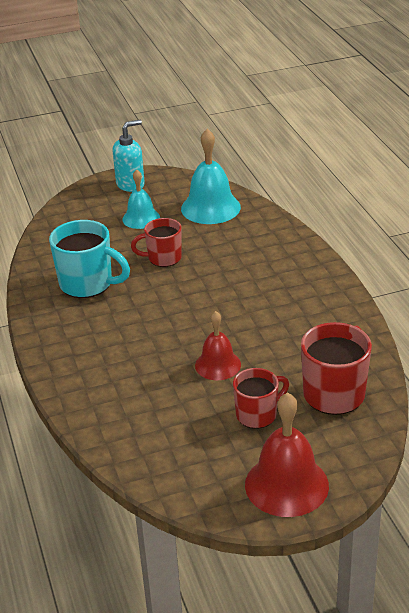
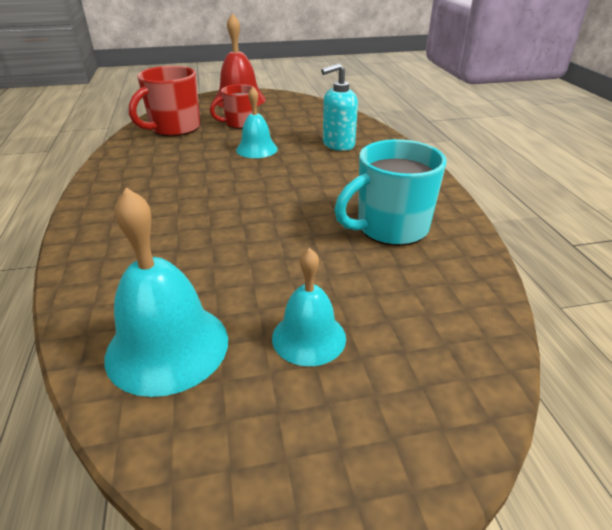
camera: 175 degrees left, 0 degrees up
(87, 284) = (390, 228): turquoise mug -> turquoise mug turned 60 degrees counterclockwise
(130, 184) = (325, 461): turquoise soap dispenser -> turquoise soap dispenser (338, 145)
(163, 258) = (283, 253): red mug -> none
(218, 365) = (257, 149): red bell -> turquoise bell

